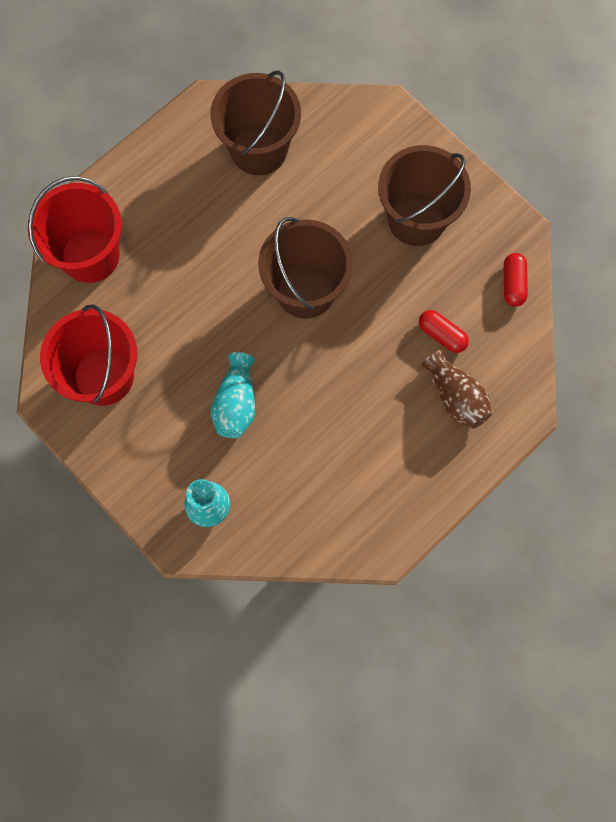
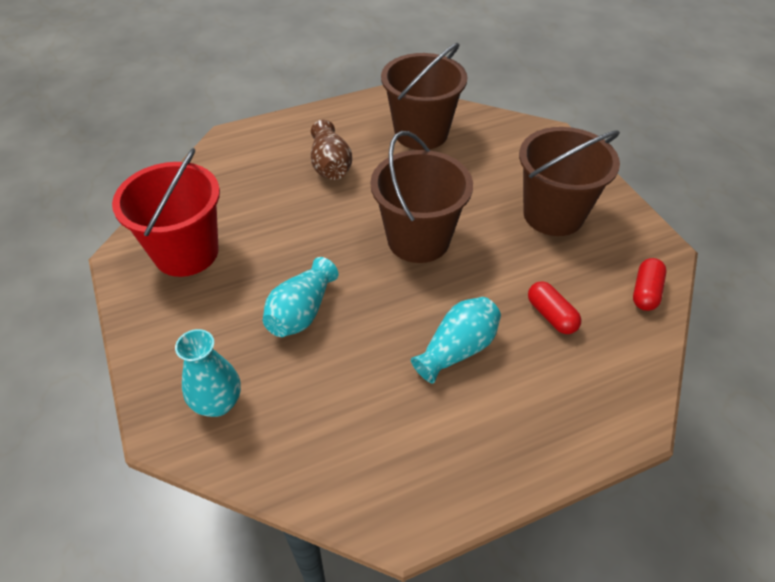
camera: 20 degrees right, 25 degrees down
(90, 255) = (233, 164): red bucket -> none
(376, 394) = (457, 349): none -> turquoise vase
(455, 396) = (550, 379): brown vase -> brown vase (330, 165)

